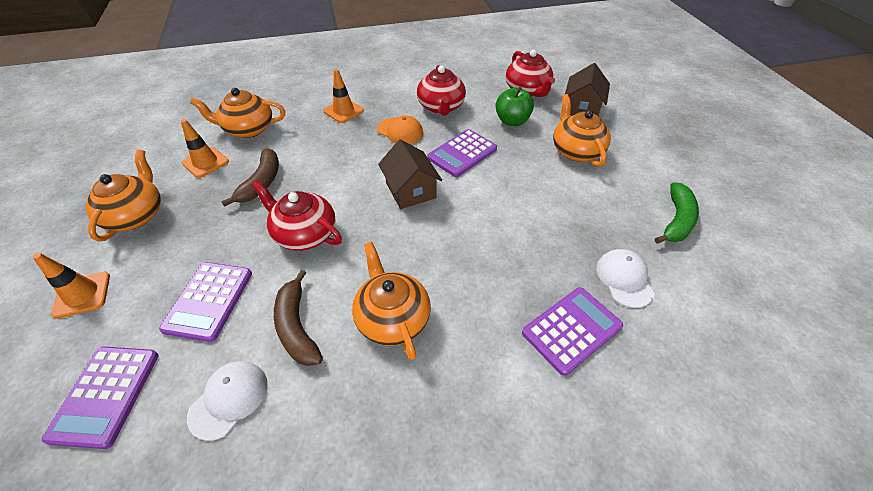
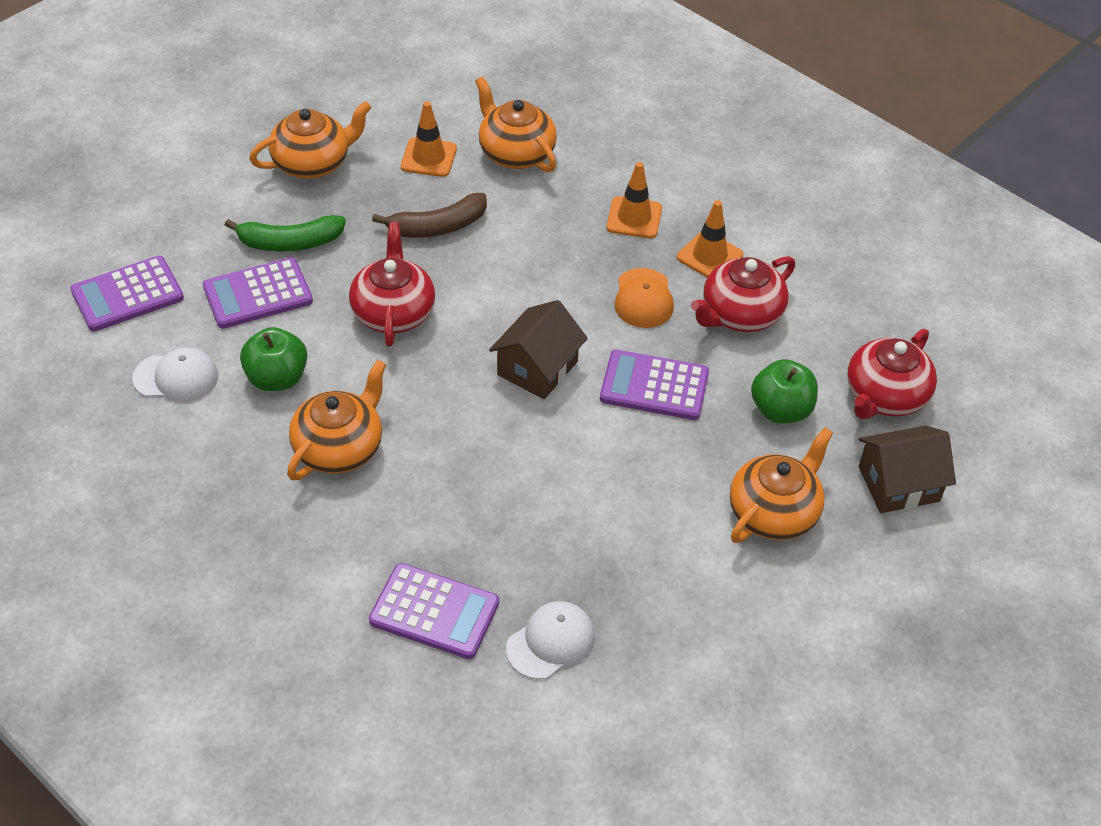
camera: 55 degrees right, 0 degrees up
(82, 294) = (200, 201): orange traffic cone -> orange traffic cone (709, 256)
(297, 326) = (277, 378): brown banana -> green apple
(676, 220) = (711, 675): green banana -> green banana (290, 243)

